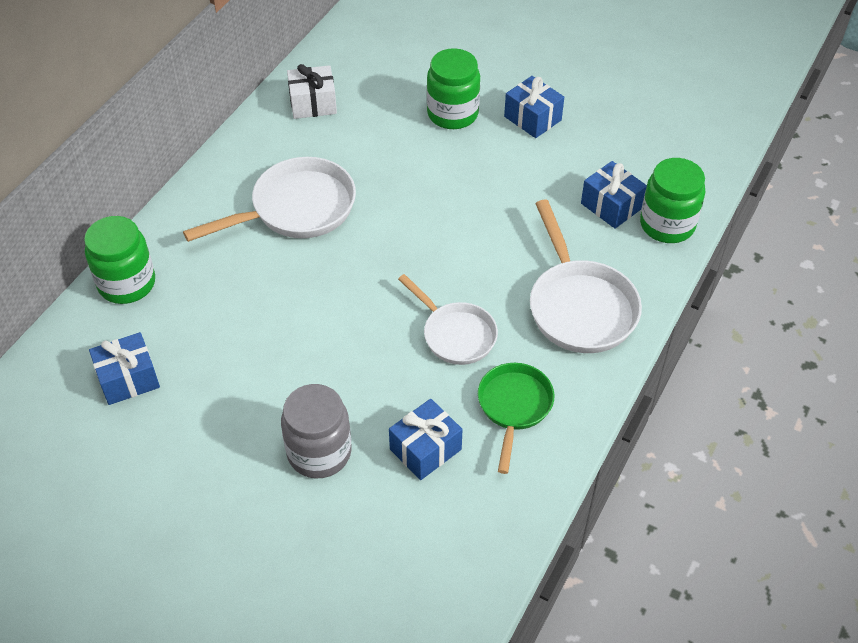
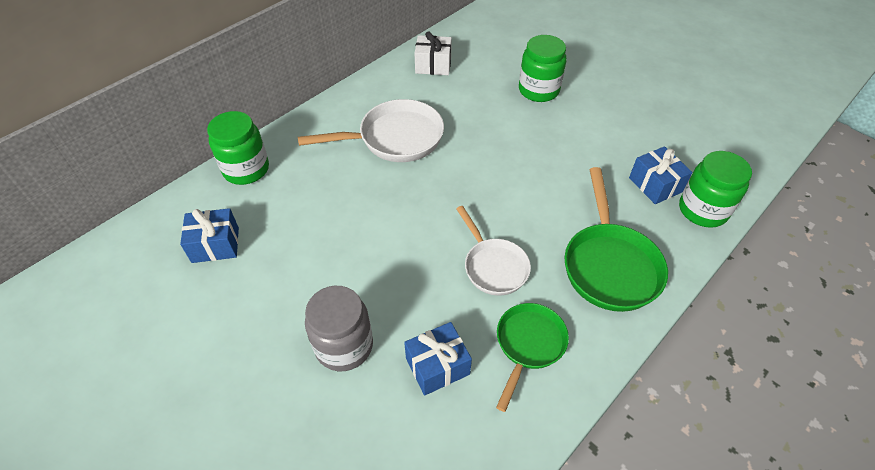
camera: 15 degrees right, 0 degrees up
(532, 118) = (602, 104): blue gift -> none
(579, 306) = (609, 265): white pan -> green pan

